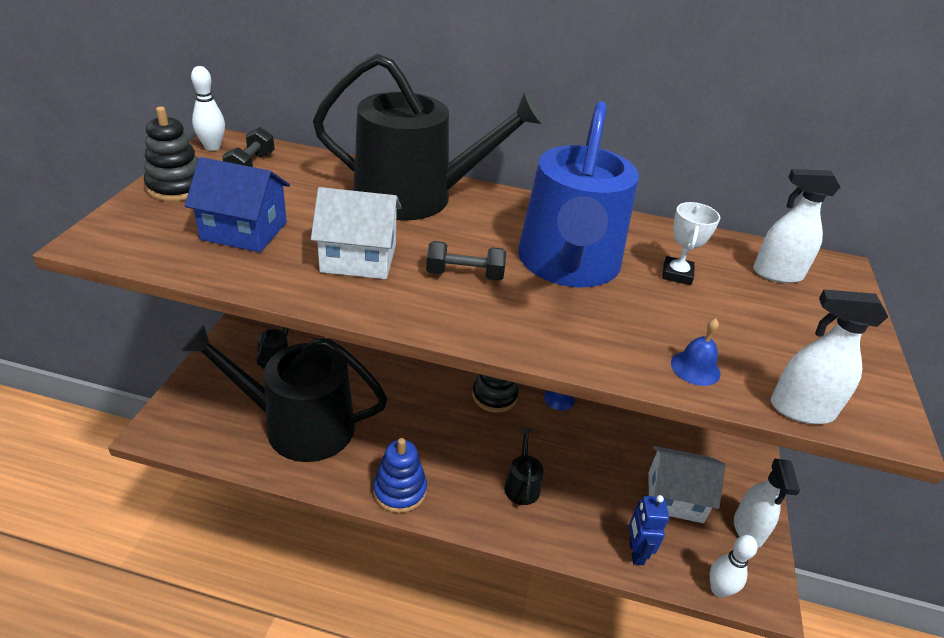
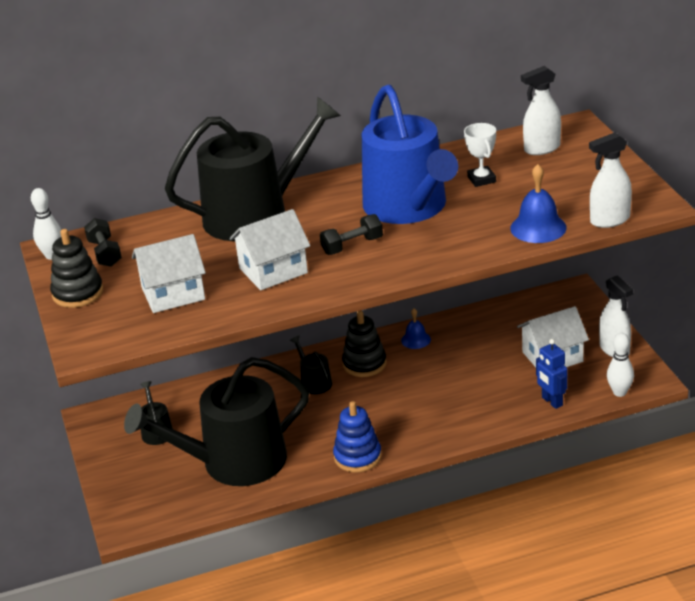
camera: 25 degrees left, 5 degrees down
(244, 231) = (173, 293): blue house -> white house
(522, 485) = (441, 407): black watering can -> black watering can (314, 382)
(695, 368) = (538, 228): blue bell -> blue bell, size x1.62

